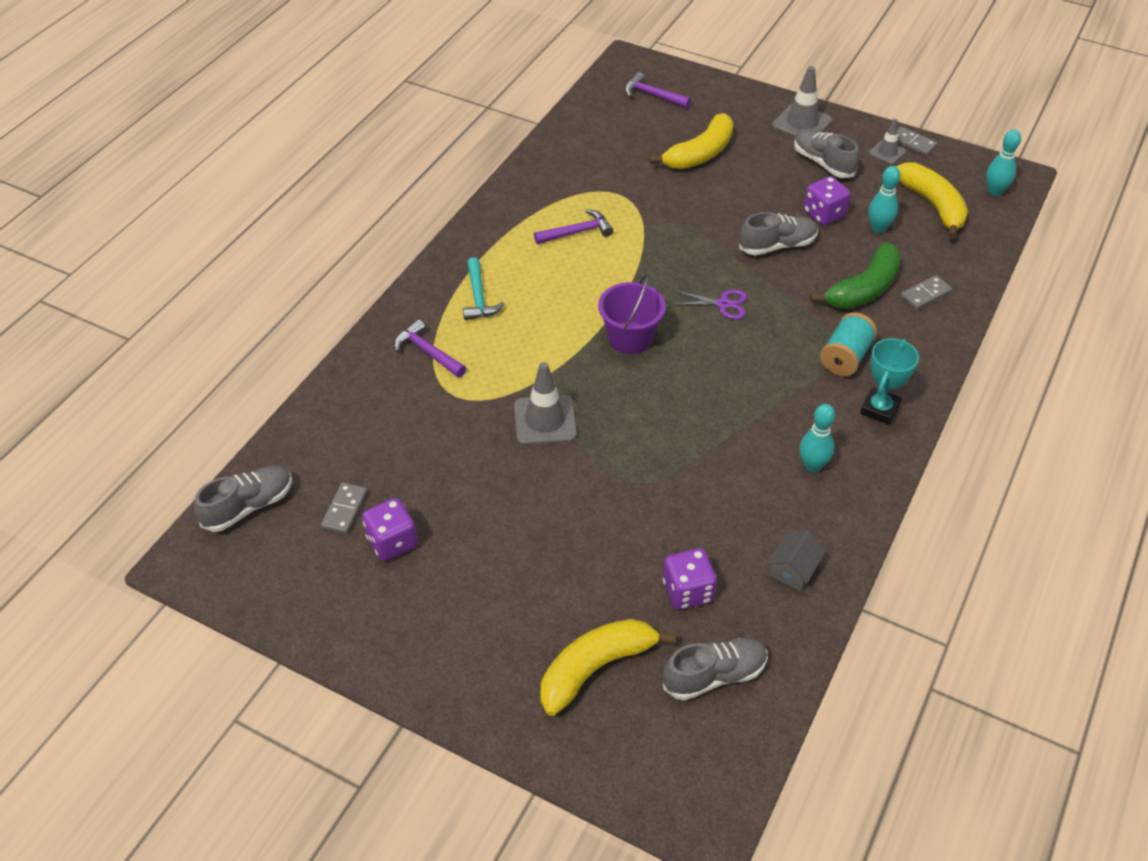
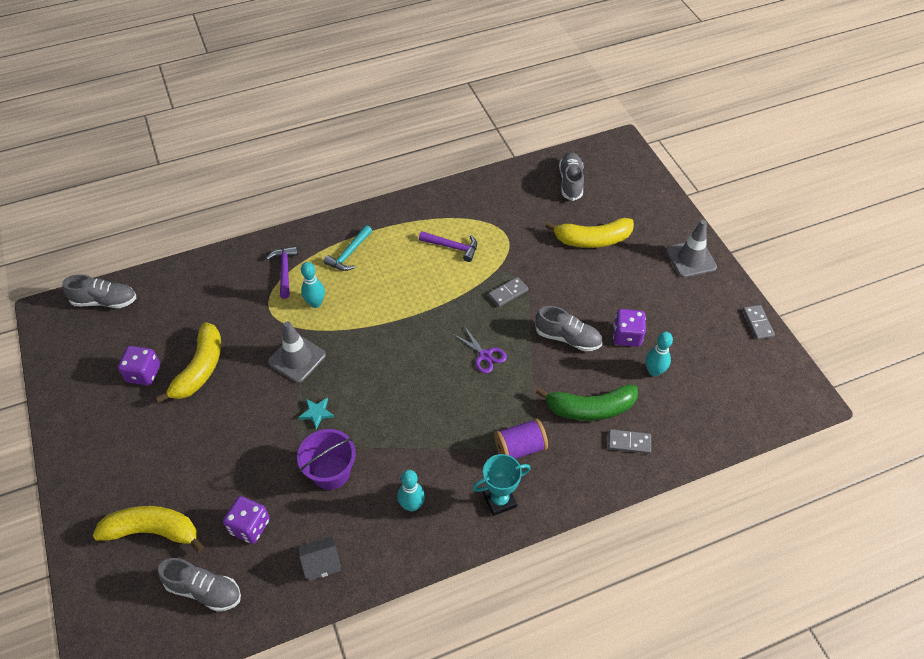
camera: 40 degrees right, 5 degrees up
(344, 510) = (143, 337): grey domino -> grey domino (508, 293)
(627, 453) = (317, 413): none -> turquoise star
(630, 338) = (403, 339): purple bucket -> purple bucket (331, 472)
(652, 95) = (609, 178): purple hammer -> none
(823, 163) = (671, 298): grey shoe -> grey shoe (570, 182)
(845, 357) = (520, 448): turquoise spool -> purple spool
(887, 152) = (729, 318): grey traffic cone -> none
(932, 205) = (715, 380): yellow banana -> yellow banana (200, 369)
(995, 191) = (778, 400): turquoise bowling pin -> turquoise bowling pin (315, 303)

